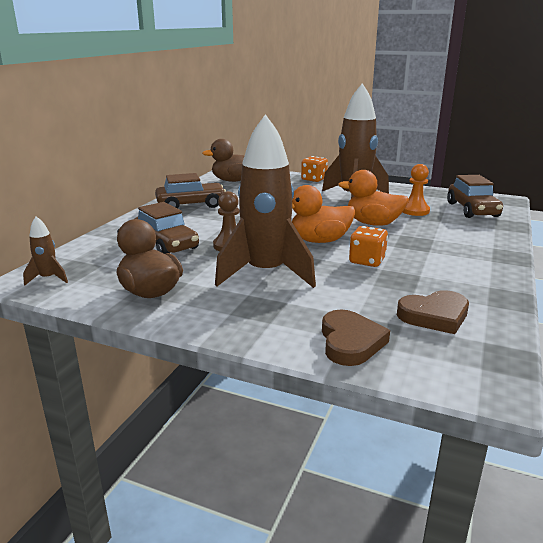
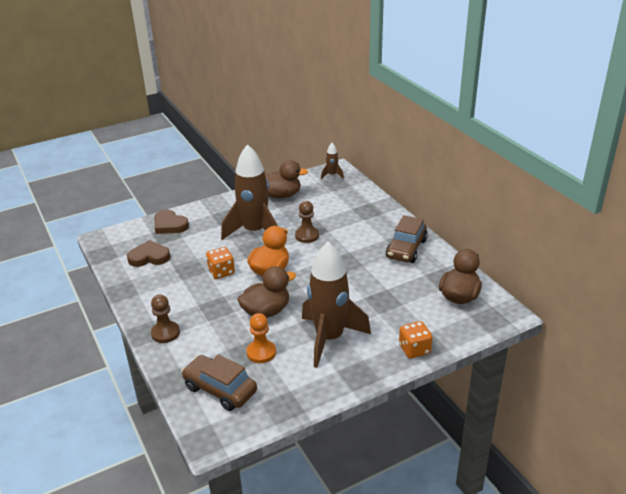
camera: 130 degrees right, 10 degrees up
(166, 244) = (336, 216): brown car -> none
(373, 223) = (266, 311): orange duck -> brown duck
(434, 316) = (149, 257): brown heart -> brown heart turned 60 degrees clockwise
(487, 248) = (165, 333): none -> brown pawn

